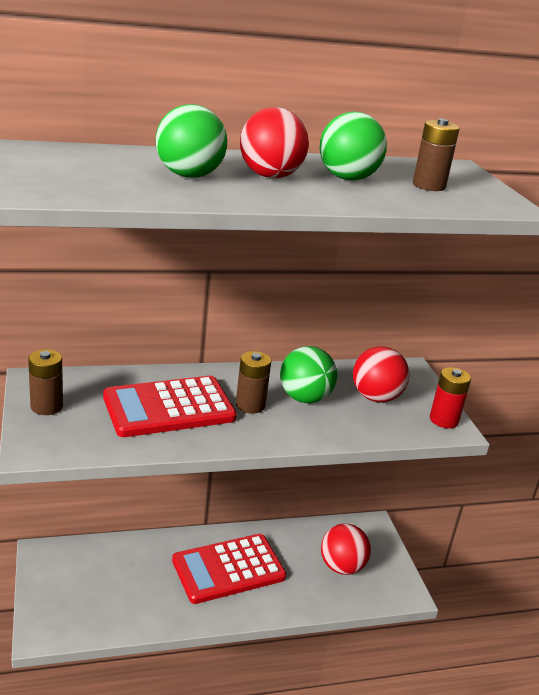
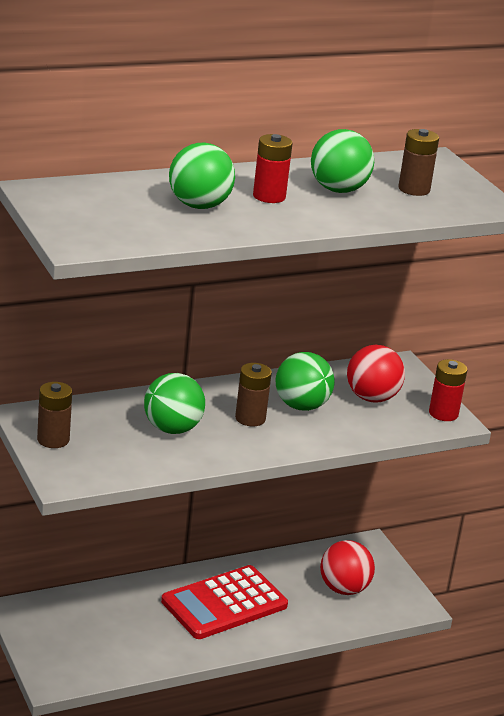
camera: 10 degrees left, 0 degrees up
(169, 407) = (172, 429): red calculator -> green ball
(270, 176) = (269, 196): red ball -> red battery

